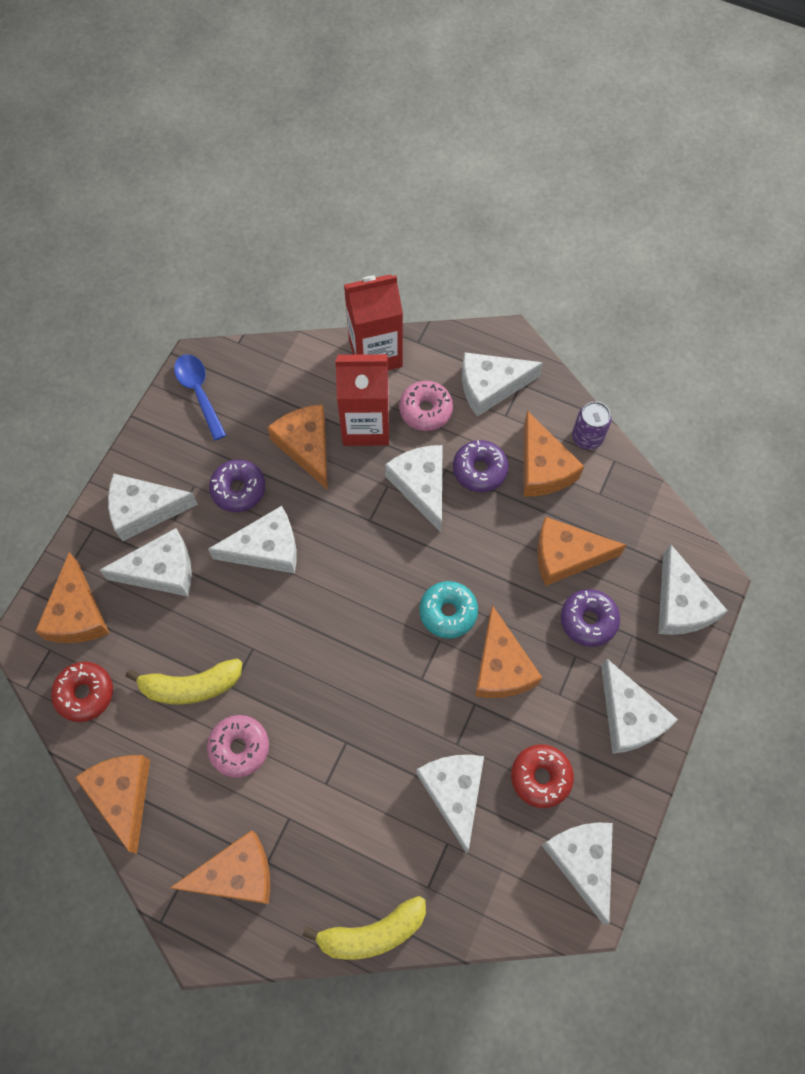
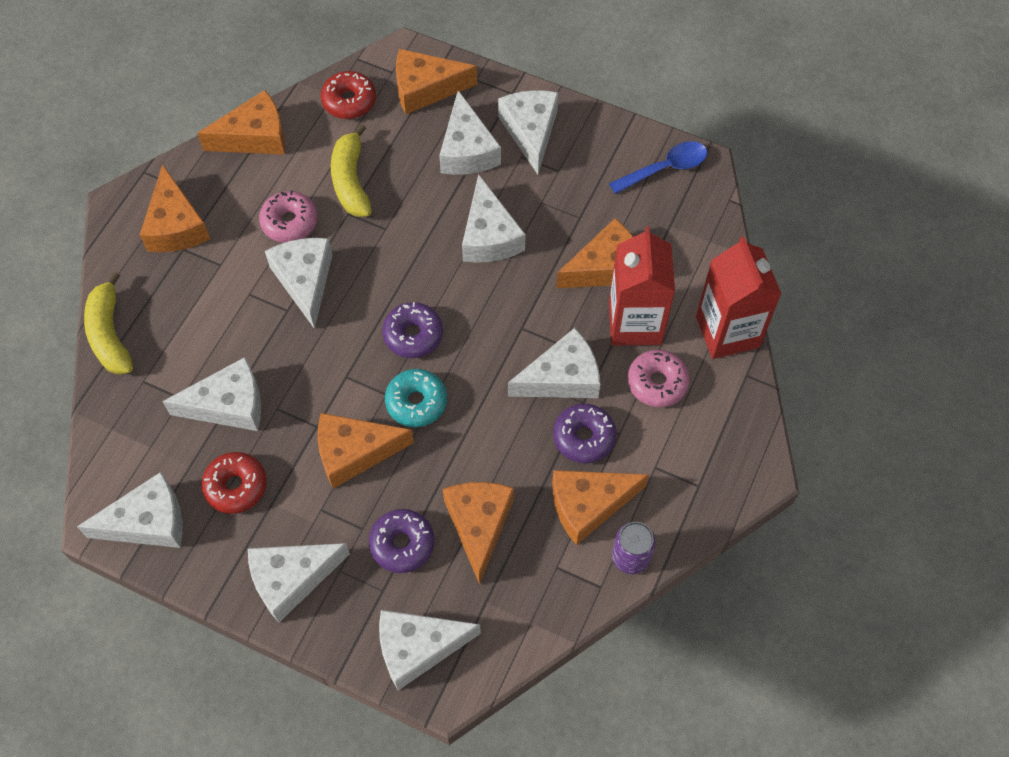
camera: 90 degrees right, 5 degrees down
(238, 489) = (555, 209): purple donut -> purple donut (413, 335)
(490, 387) = (692, 452): white cheese -> white cheese (305, 281)

